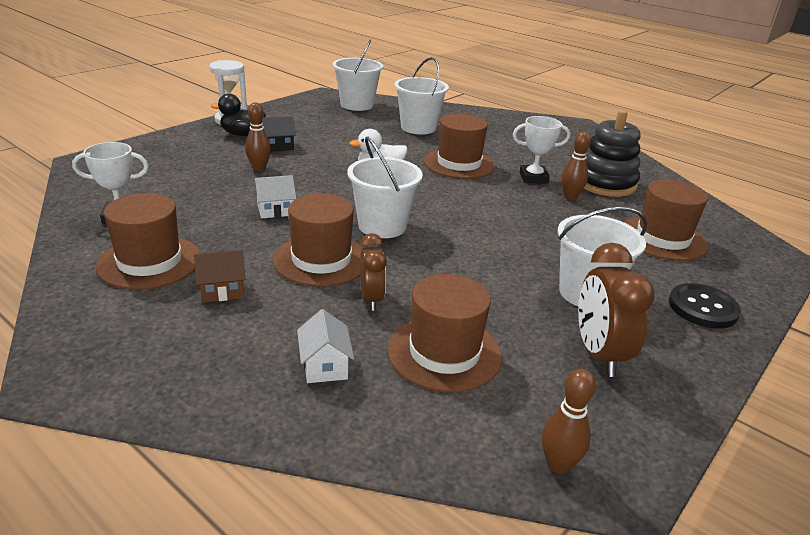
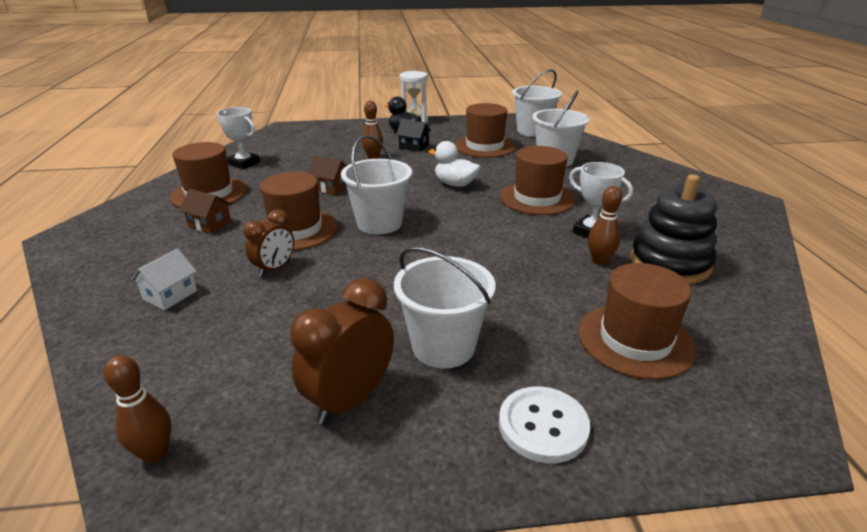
camera: 45 degrees right, 0 degrees up
(275, 210) = (331, 188): white house -> brown house
(444, 353) = (246, 328): brown hat -> brown hat (484, 146)
(702, 308) = (543, 426): black button -> white button

